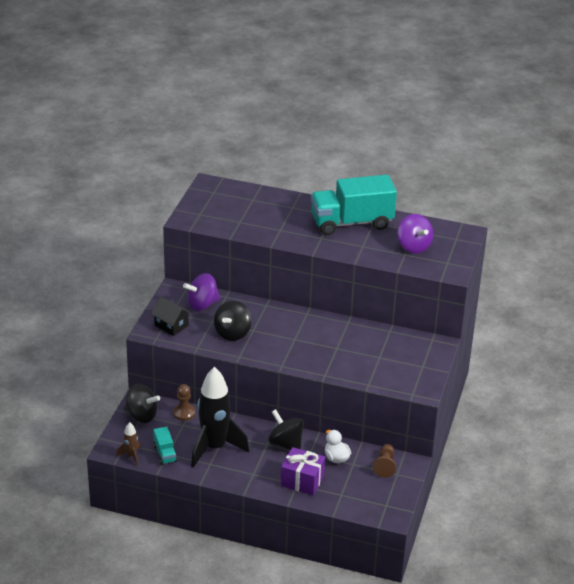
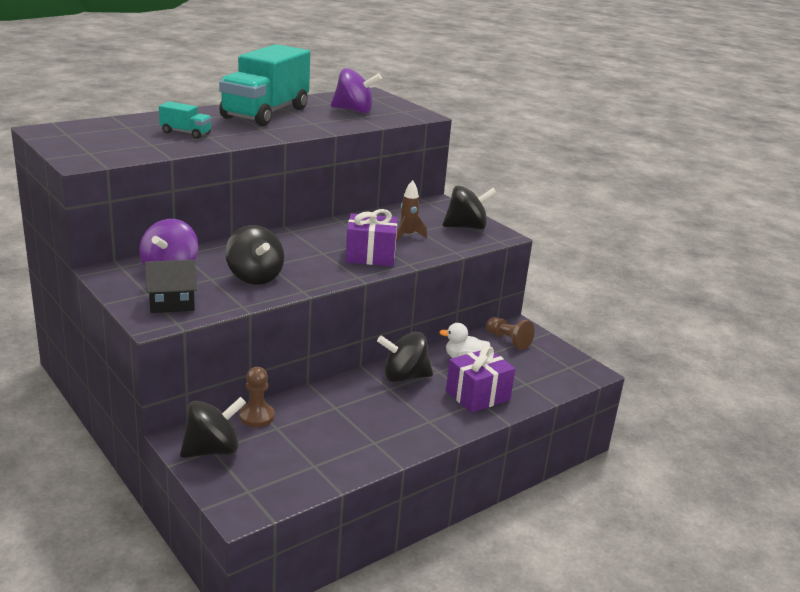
camera: 55 degrees left, 10 degrees down
(131, 456) = (279, 498): brown rocket -> brown rocket (407, 236)
(165, 453) = (311, 467): turquoise truck -> turquoise truck (185, 133)
(214, 447) = (349, 425): black rocket -> none
(315, 356) = (370, 256): none -> purple gift
(414, 372) = (466, 227): none -> black spinning top

